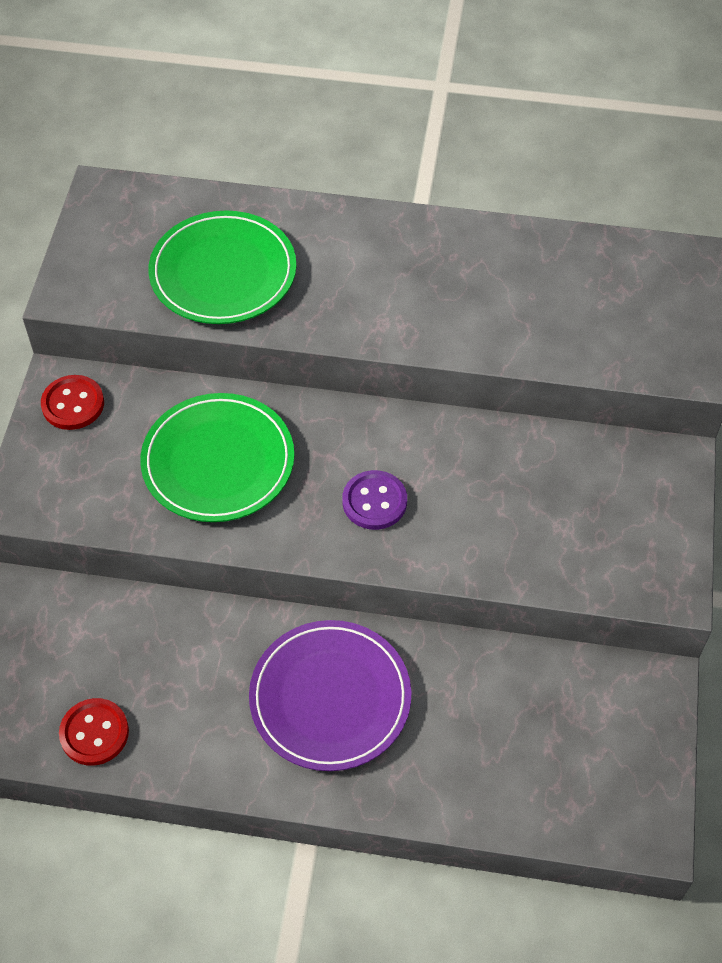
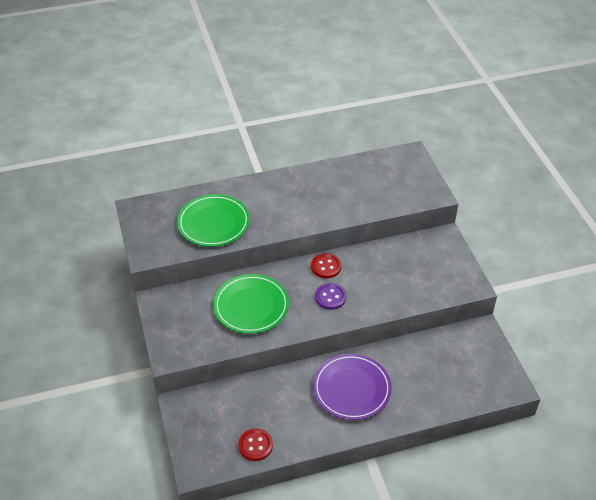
camera: 25 degrees left, 10 degrees down
(73, 404) = (168, 306): red button -> red button (326, 267)

